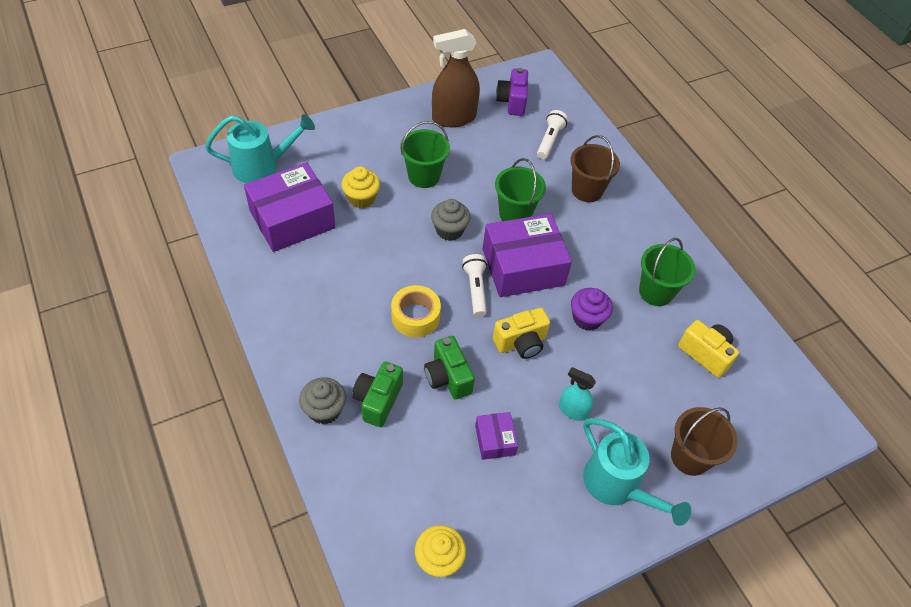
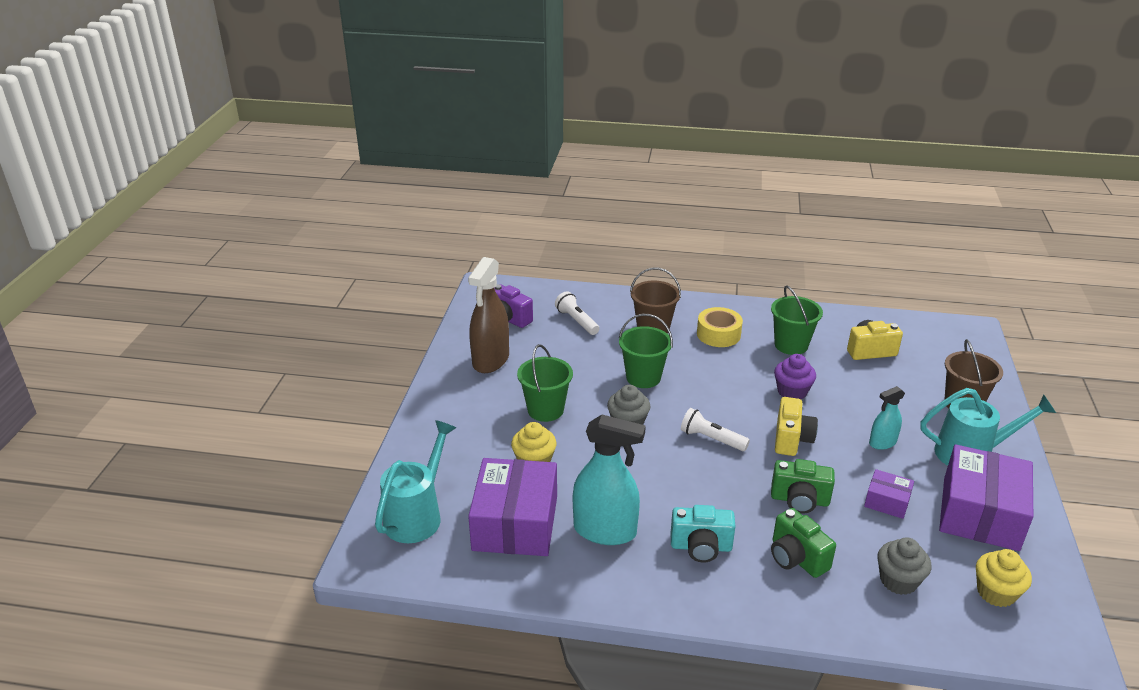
camera: 50 degrees left, 20 degrees down
(321, 271) = (605, 531): none -> turquoise spray bottle
(324, 410) = (784, 602): grey cupcake -> grey cupcake (898, 581)
(346, 335) = (701, 547): none -> turquoise camera
(415, 316) = (714, 490): yellow tape -> yellow tape (718, 334)
(523, 267) = (708, 400): purple box -> purple box (980, 513)

